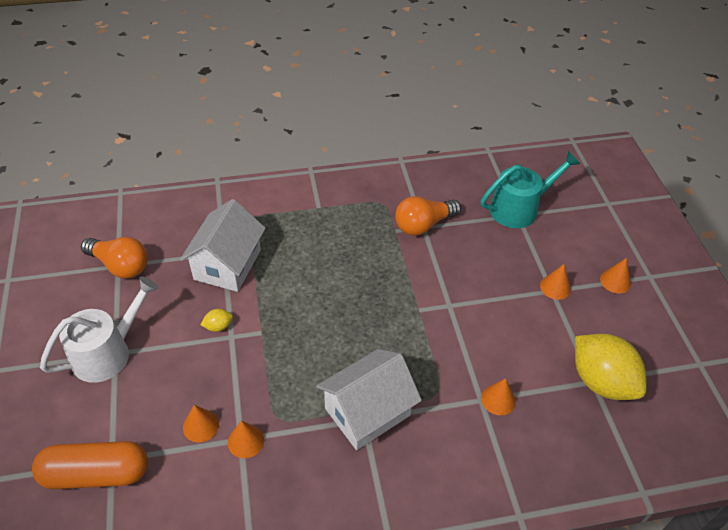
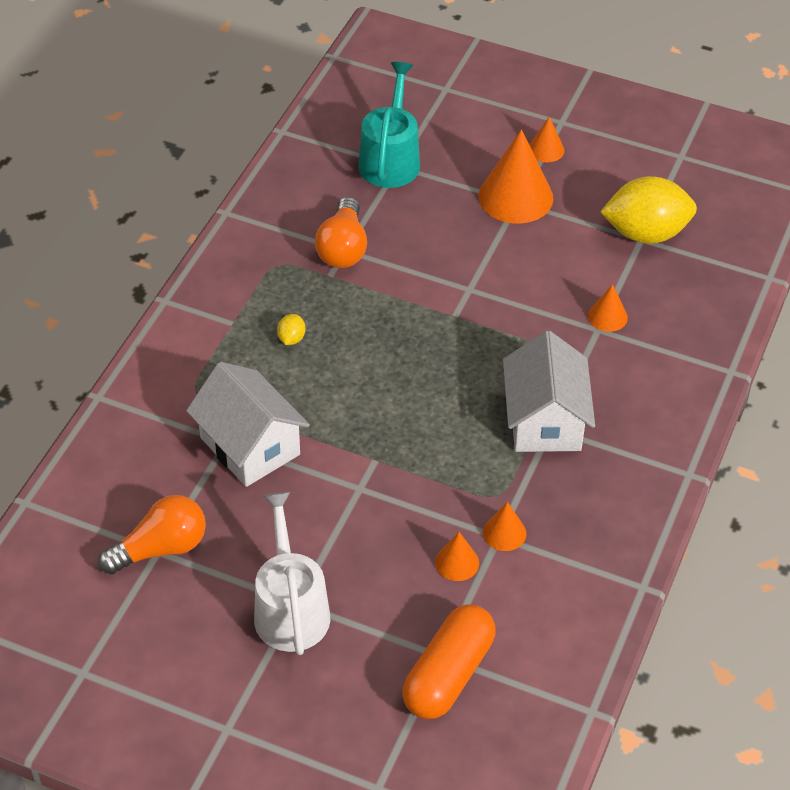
camera: 55 degrees left, 0 degrees up
(218, 326) = (336, 493): yellow lemon -> yellow lemon (291, 338)
(555, 287) = (515, 197): orange cone -> orange cone, size x2.00

